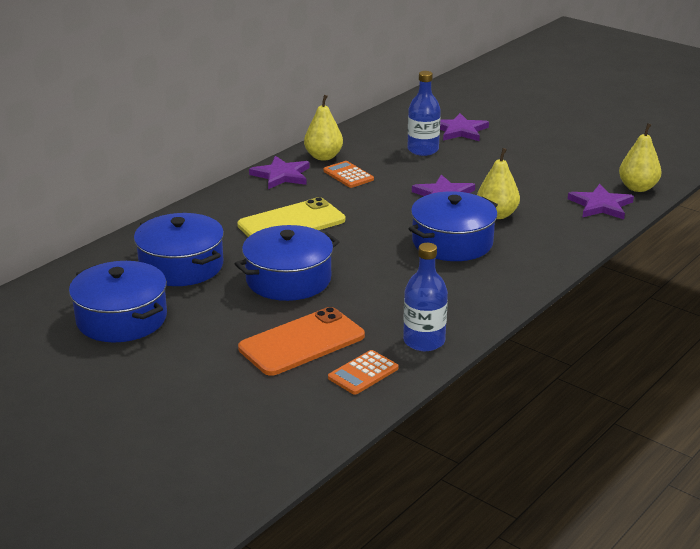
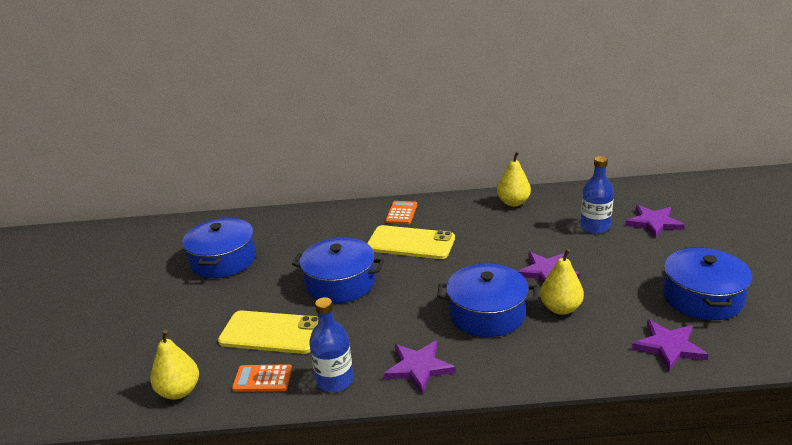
camera: 50 degrees right, 0 degrees up
(181, 266) = (305, 242): blue pot -> blue pot (702, 297)
(281, 175) = (463, 205): purple star -> purple star (418, 368)
(301, 342) = (271, 332): orange phone -> yellow phone
(348, 175) = (506, 224): orange calculator -> orange calculator (401, 213)
(637, 188) = (737, 348): yellow pear -> yellow pear (179, 391)

